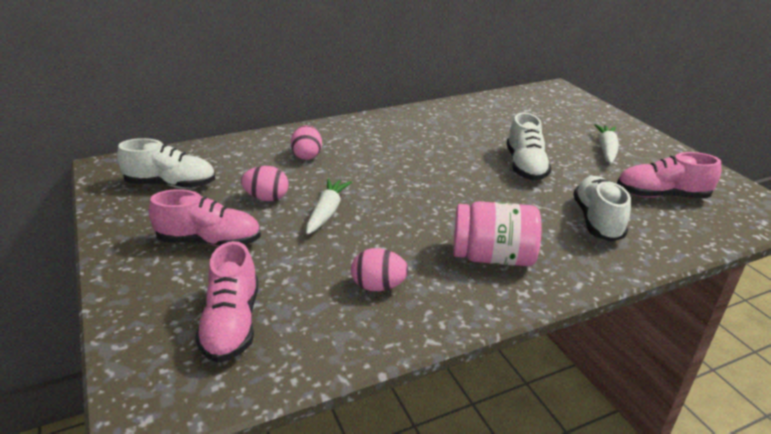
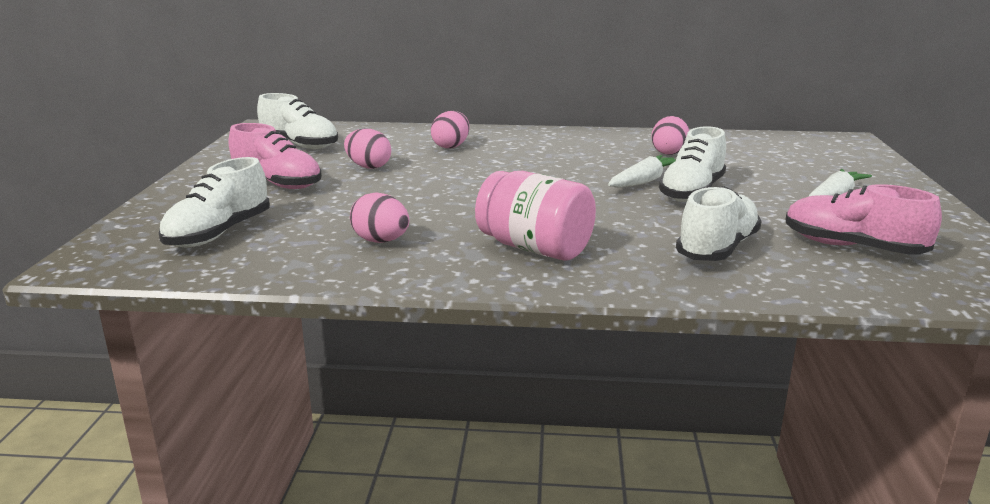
camera: 30 degrees right, 10 degrees down
(232, 324) = (219, 234): pink shoe -> white shoe
(327, 212) = (410, 185): white carrot -> white carrot (644, 181)
(468, 126) = (669, 152): none -> pink egg

